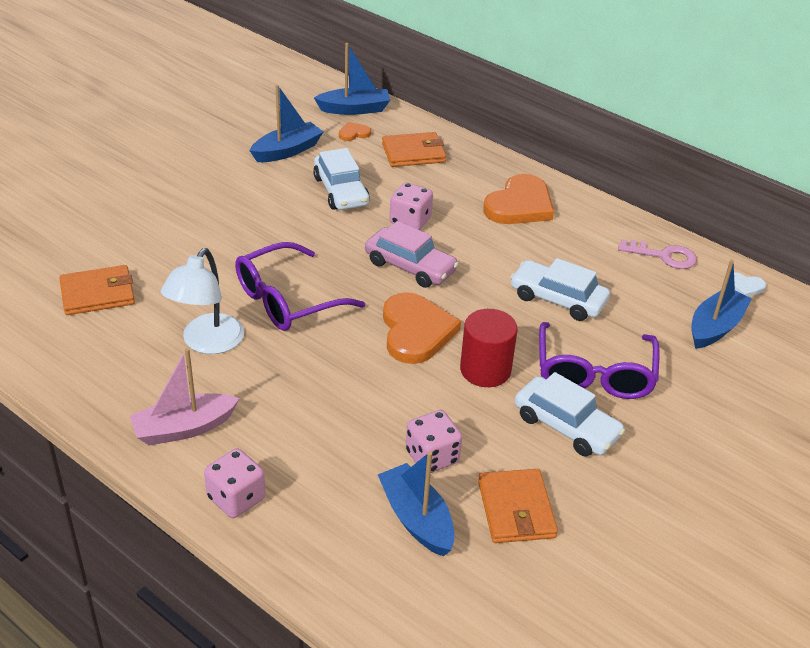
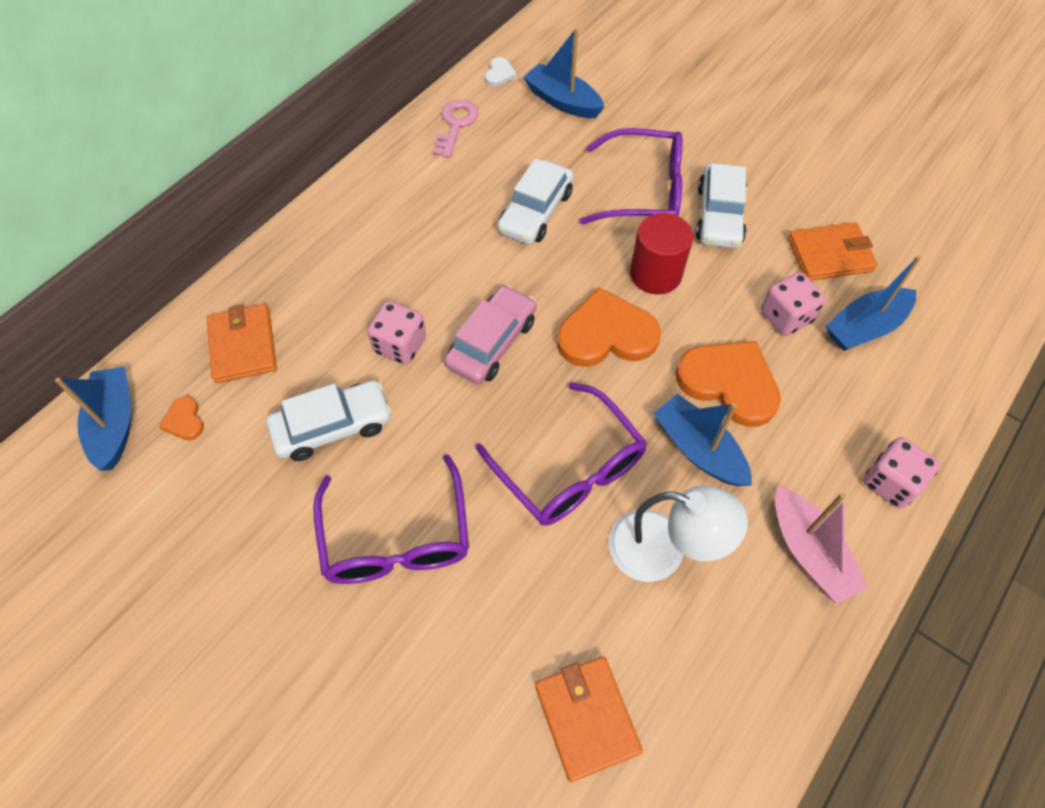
camera: 90 degrees left, 20 degrees up
(248, 217) = (396, 538): none -> purple glasses
(287, 151) = (225, 506): blue boat -> blue boat (698, 449)
(519, 205) = (365, 237): orange heart -> orange heart (729, 383)
(566, 426) = (719, 215): white car -> white car turned 150 degrees clockwise

